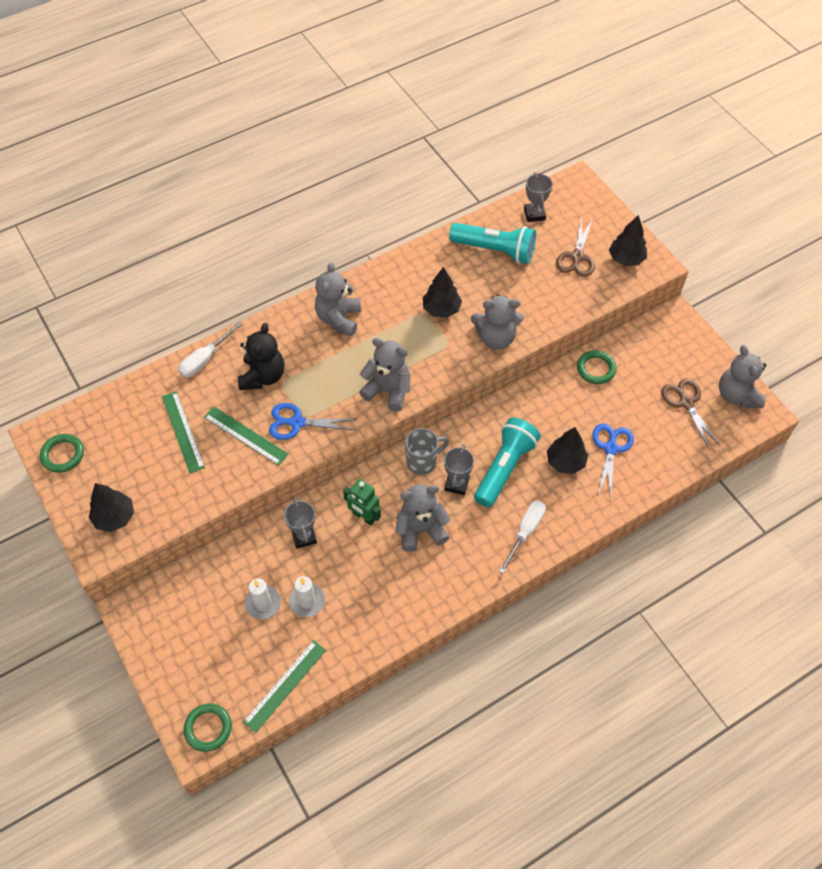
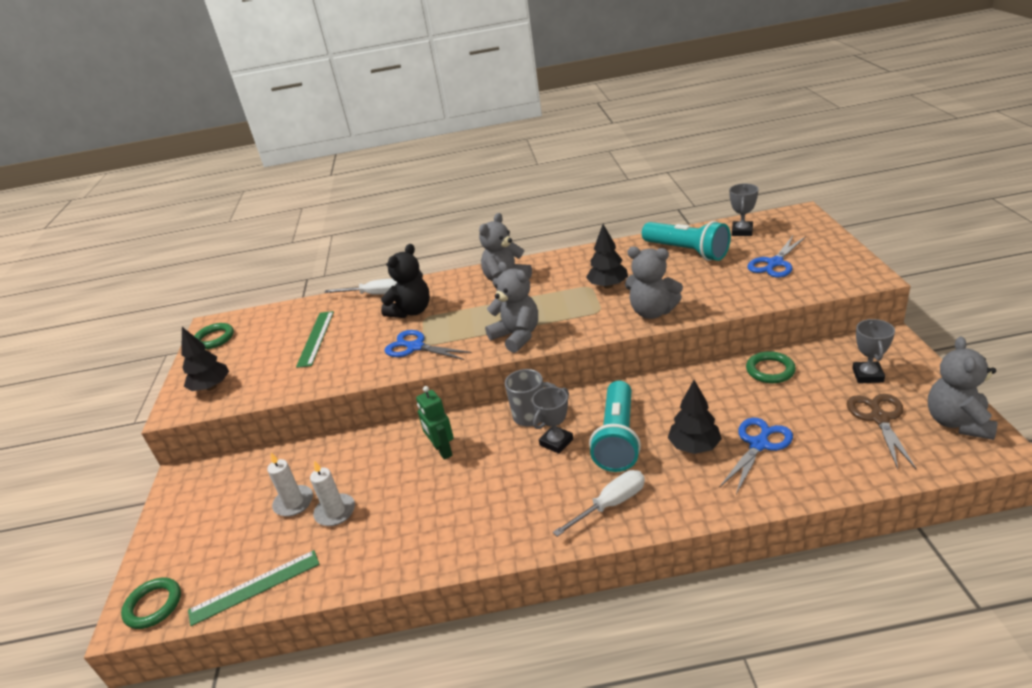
camera: 30 degrees right, 25 degrees down
(205, 359) = (374, 294): white screwdriver -> white screwdriver turned 150 degrees counterclockwise
(245, 435) = (364, 349): green ruler -> none
(304, 536) = (373, 454): grey trophy -> grey trophy (867, 375)
(421, 529) = (492, 475): grey teddy bear -> none
(504, 468) = (618, 438): turquoise flashlight -> turquoise flashlight turned 135 degrees clockwise
(577, 257) = (775, 263): brown scissors -> blue scissors
(626, 259) = (833, 269): black tree -> none

